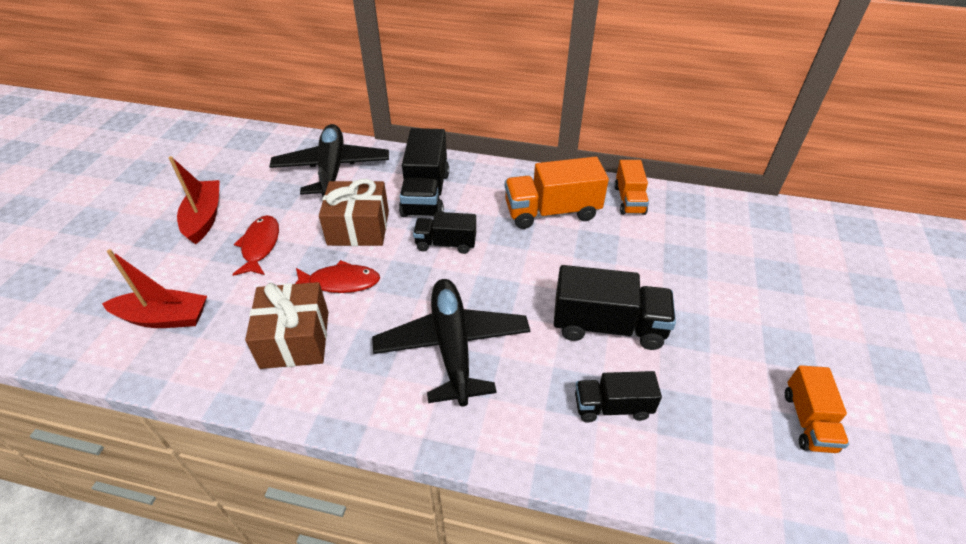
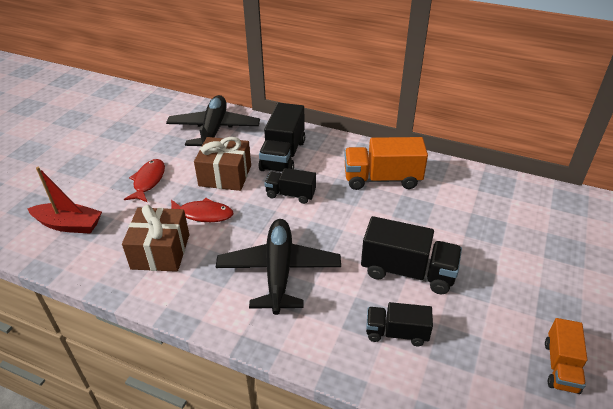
camera: 10 degrees right, 5 degrees down
(204, 218) = (111, 156): red boat -> none
(629, 200) = (449, 176): orange truck -> none

